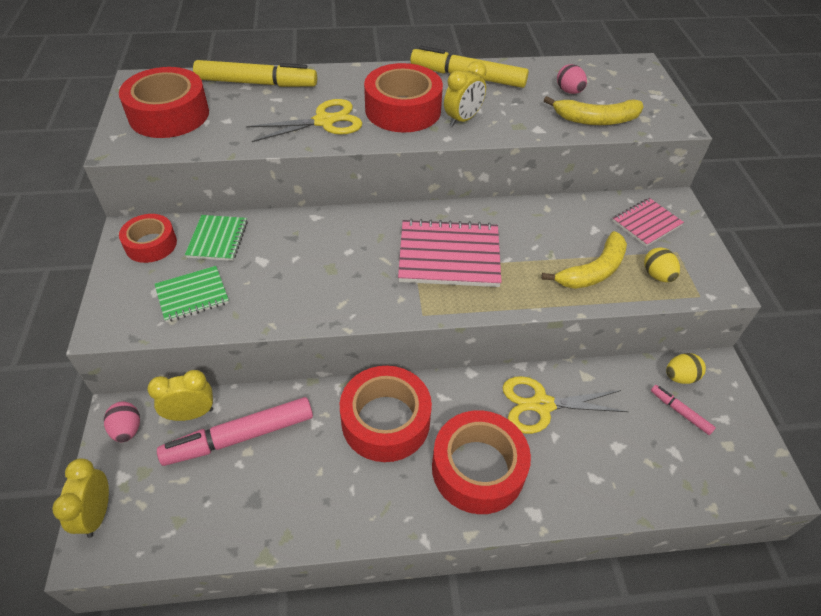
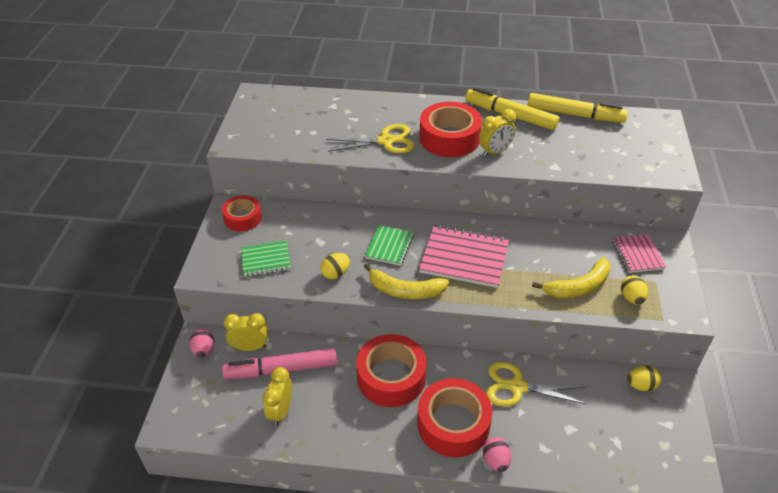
camera: 15 degrees right, 5 degrees down
(97, 514) = (175, 403): yellow clock -> yellow clock (281, 411)
(169, 114) = (272, 123): red tape -> none
(218, 239) = (291, 221): green notebook -> green notebook (389, 246)
(256, 83) = (341, 104): yellow marker -> yellow marker (574, 114)
(291, 300) = (335, 274): none -> yellow egg
(569, 91) = (592, 137): pink egg -> pink egg (495, 461)
(596, 120) = (606, 164): yellow banana -> yellow banana (405, 290)
(646, 223) = (637, 254): pink notebook -> pink notebook turned 75 degrees counterclockwise
(680, 412) = (632, 412): pink marker -> none

